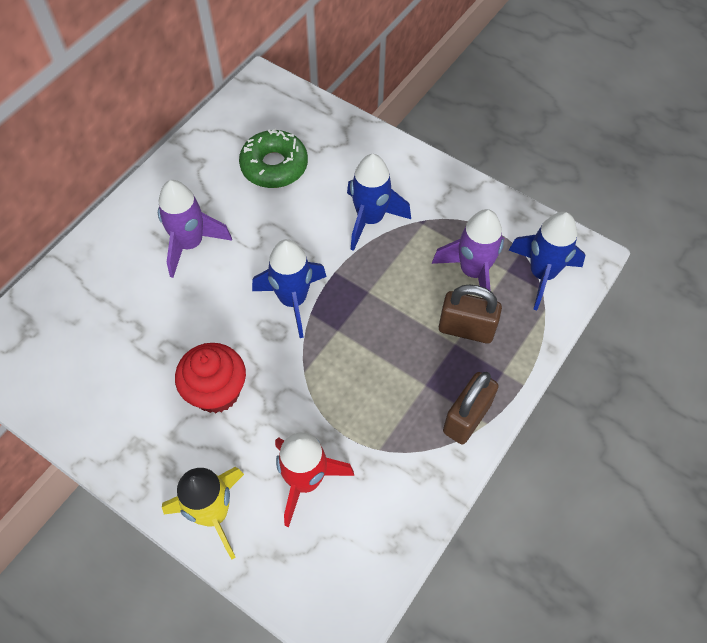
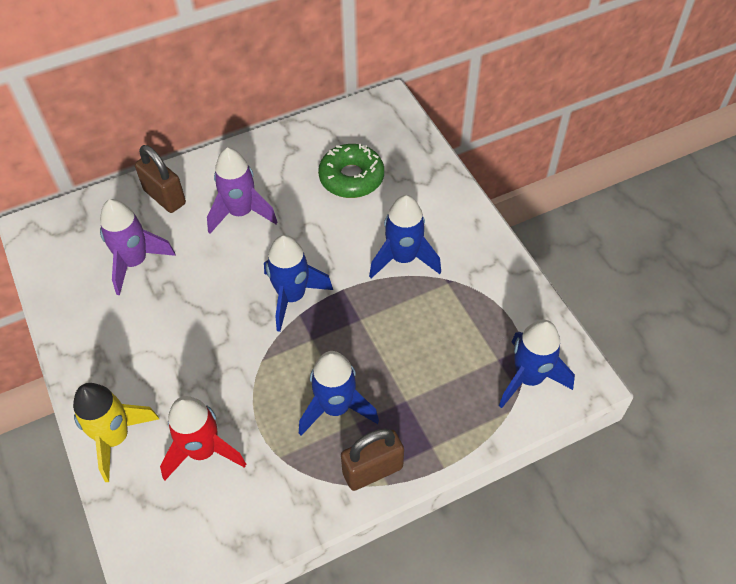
camera: 30 degrees right, 5 degrees down
(216, 392) = (182, 342): red cupcake -> none
(399, 380) = (336, 407): none -> blue rocket
(466, 329) = (424, 393): brown padlock -> brown padlock (164, 197)
(473, 272) = (464, 346): purple rocket -> purple rocket (135, 262)

